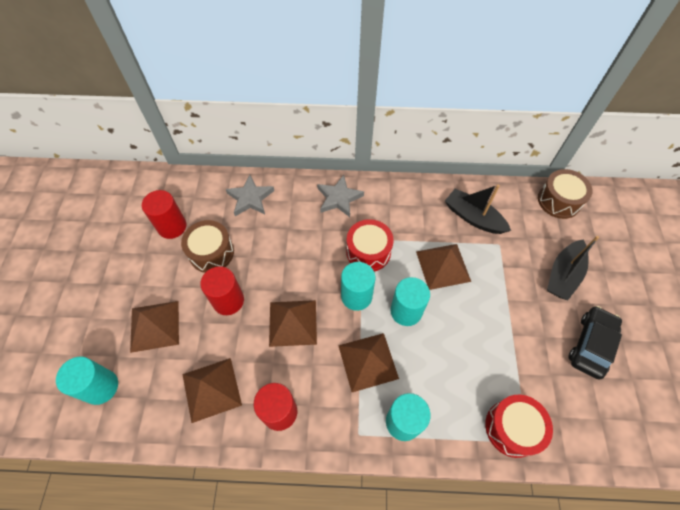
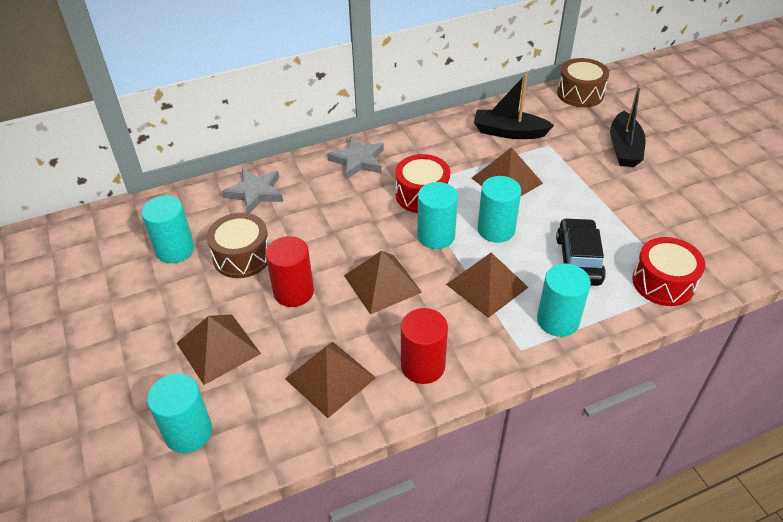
camera: 25 degrees left, 15 degrees down
(172, 226) = (175, 250): red cylinder -> turquoise cylinder
(591, 345) = (686, 192): black car -> black car (578, 260)

